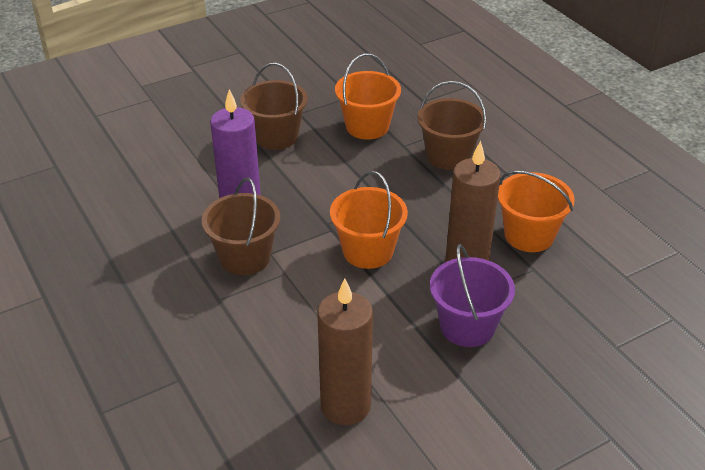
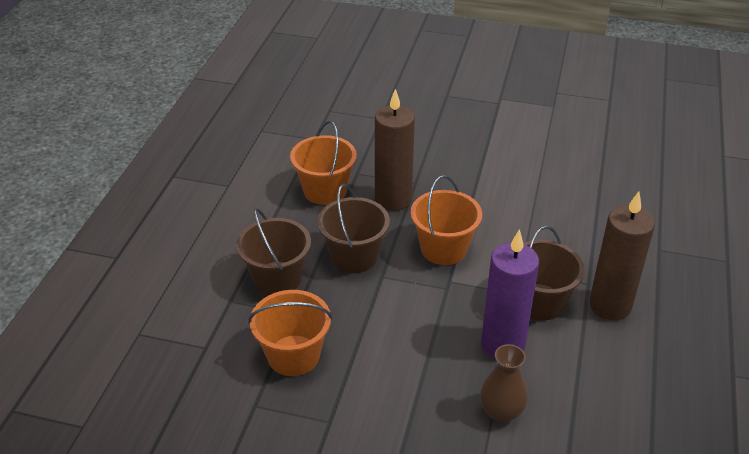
camera: 135 degrees left, 0 degrees up
(201, 174) = (501, 412): none -> brown vase
(276, 136) = (386, 406): brown bucket -> brown bucket (354, 256)
(345, 406) = (566, 178): brown candle -> brown candle (610, 305)
(467, 326) = (444, 171): purple bucket -> none

